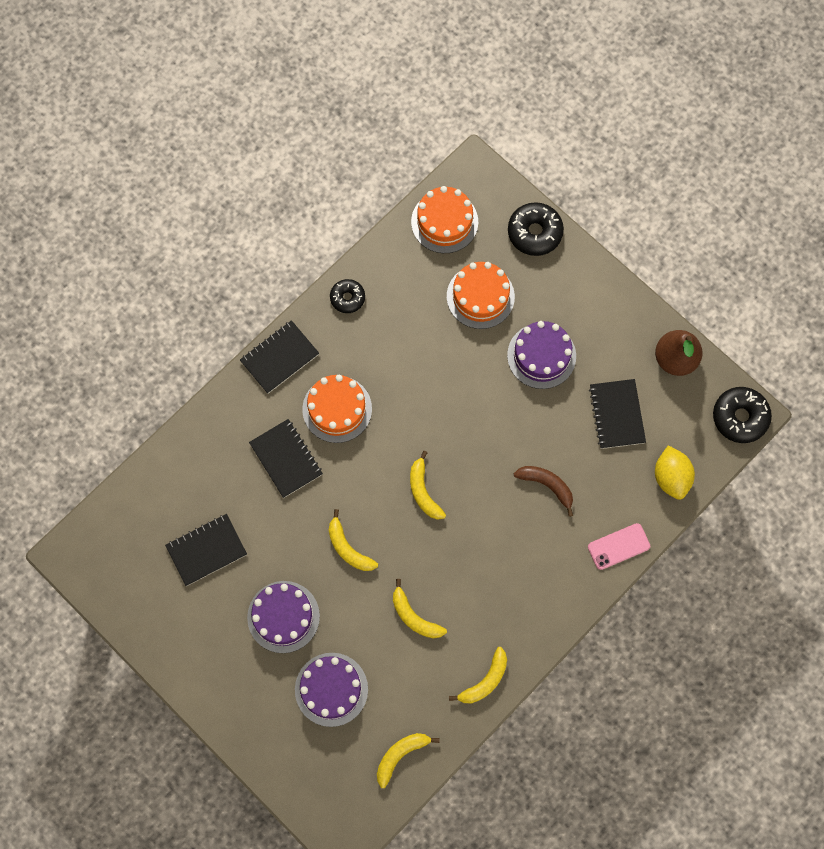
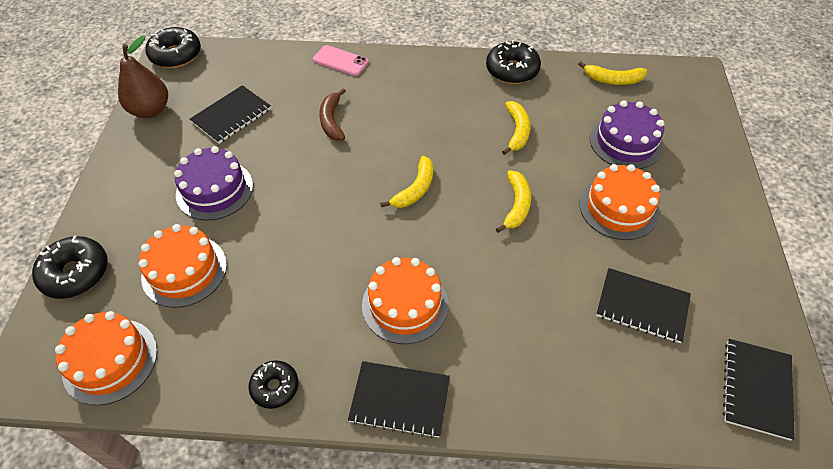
camera: 130 degrees left, 20 degrees down
(283, 616) = (618, 208): purple cake -> orange cake
(286, 459) = (494, 309): black notebook -> black notebook (756, 389)
(485, 681) = (512, 70): yellow banana -> black donut
(671, 477) = (259, 63): yellow lemon -> none

